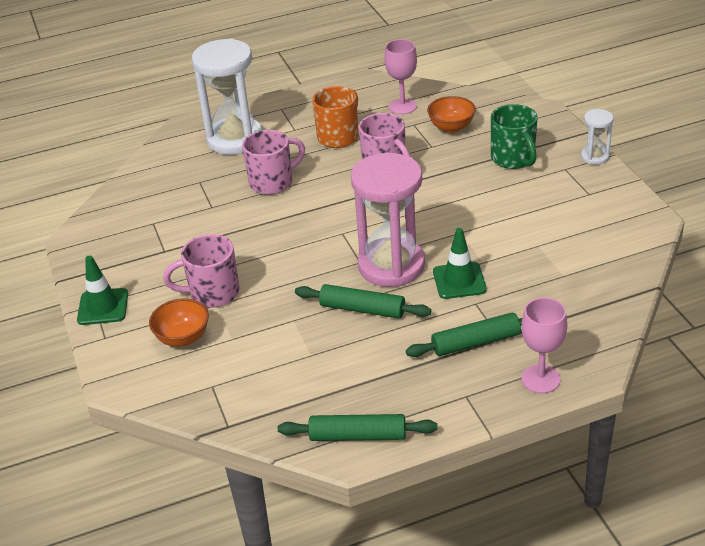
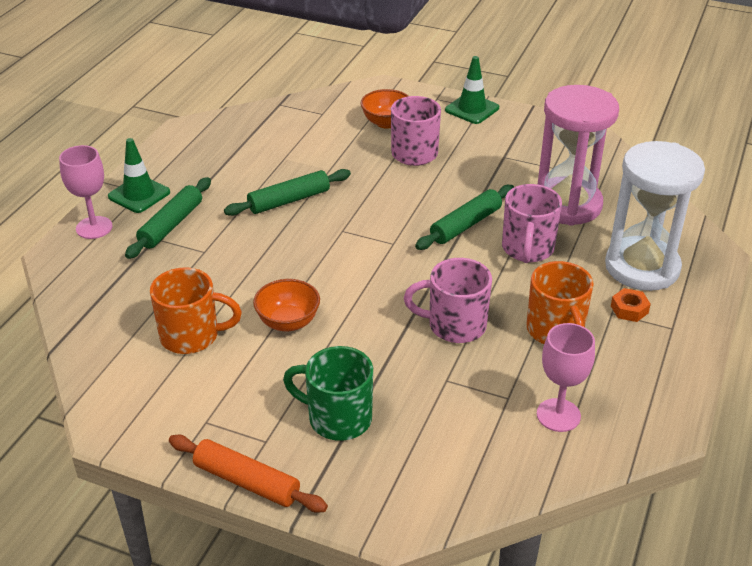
camera: 130 degrees right, 0 degrees up
(283, 126) = (629, 309): none -> orange nut
(358, 436) = (189, 138): green rolling pin -> green rolling pin (465, 225)
(391, 266) = (312, 241): pink hourglass -> pink hourglass (567, 205)
(451, 127) = (461, 420): orange bowl -> orange bowl (288, 322)
(459, 281) = (238, 260): green traffic cone -> green traffic cone (139, 194)
(549, 245) = (191, 336): none -> orange mug
(595, 157) = (247, 481): white hourglass -> orange rolling pin

